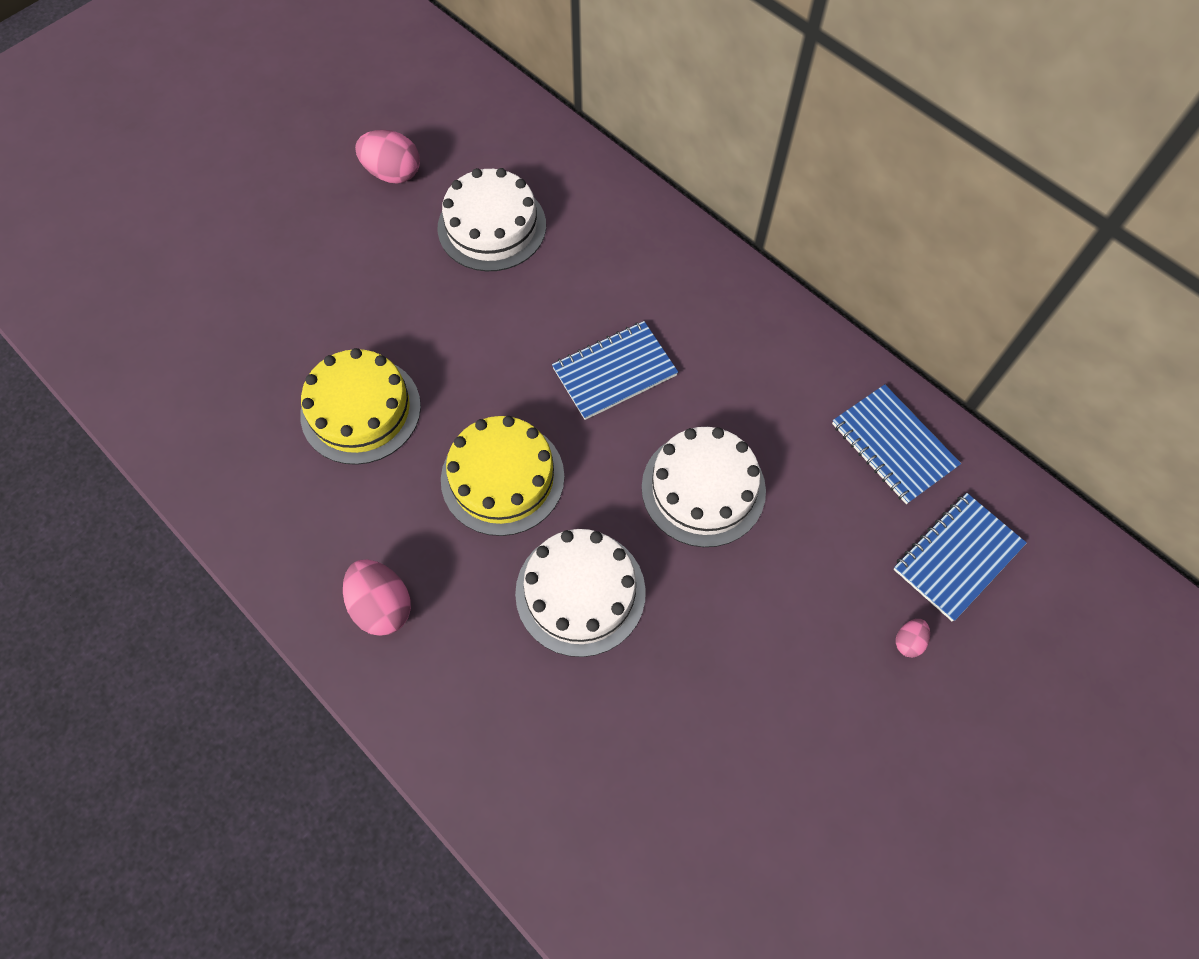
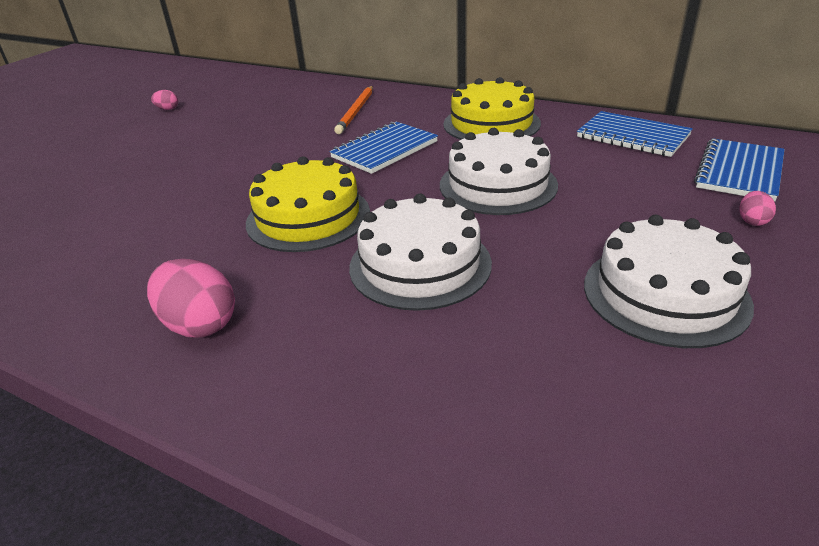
camera: 15 degrees left, 30 degrees down
(360, 410) = (155, 210): yellow cake -> yellow cake (491, 123)
(393, 173) = (167, 109): pink egg -> pink egg, size x0.50
(492, 226) = (254, 114): white cake -> white cake (665, 293)
(610, 265) = (356, 111): none -> orange pencil

